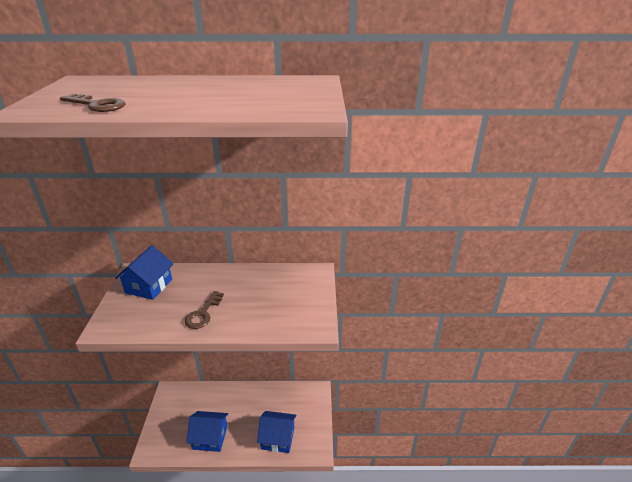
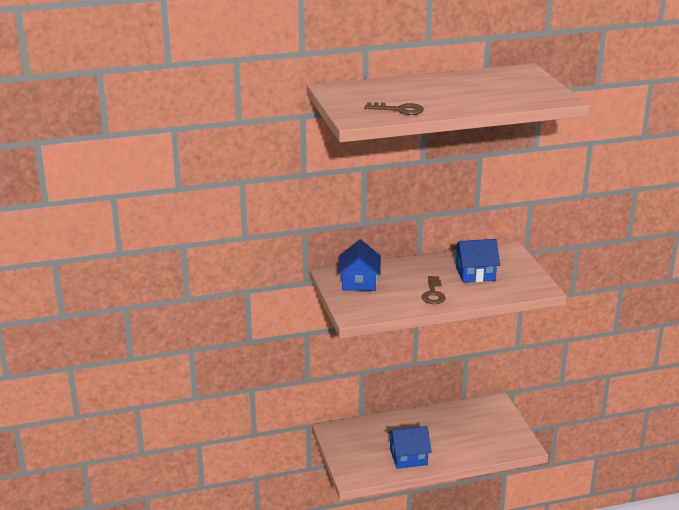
camera: 15 degrees left, 5 degrees down
(278, 438) = (480, 445): blue house -> blue house (475, 273)

